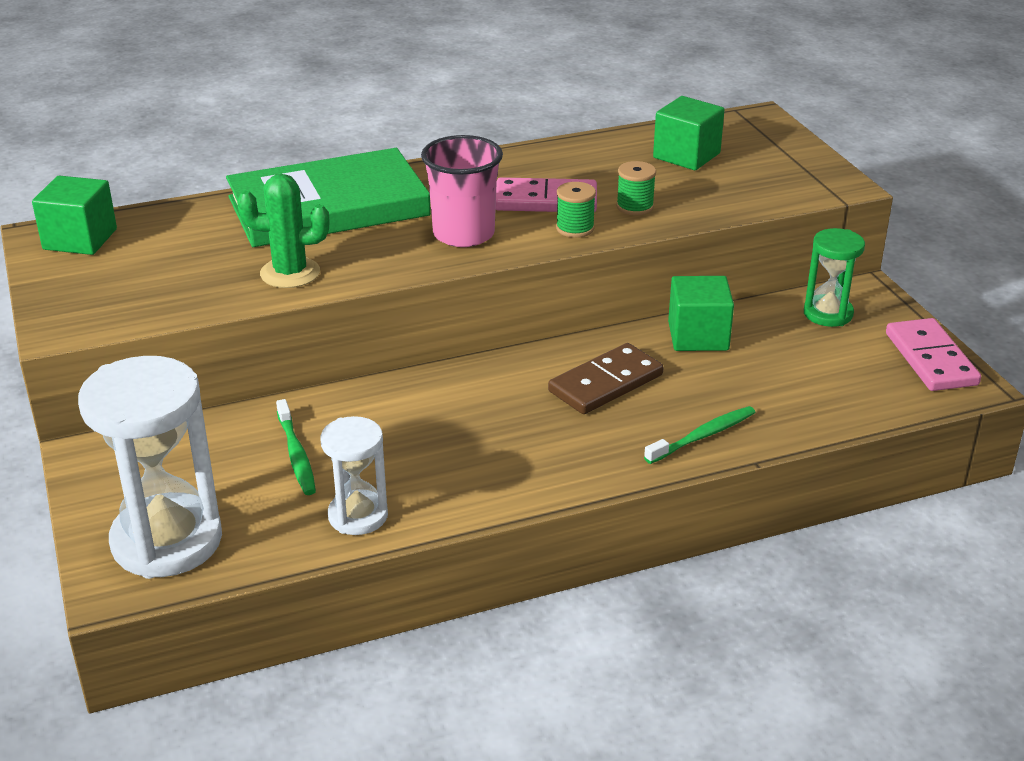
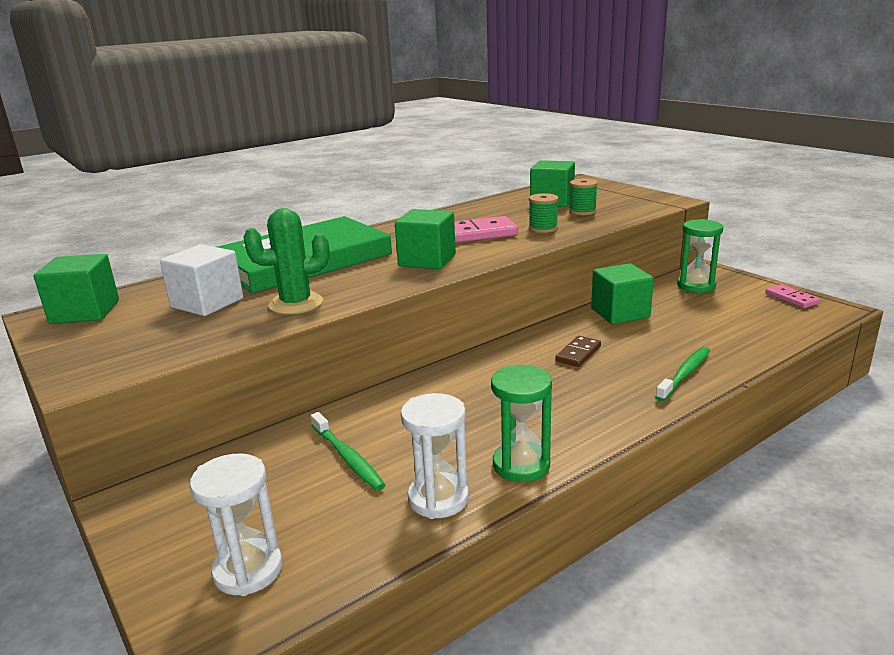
camera: 15 degrees left, 10 degrees down
(167, 541) = (248, 570): white hourglass -> white hourglass, size x0.56
(202, 252) = (207, 303): none -> white cube
(455, 500) = (521, 465): none -> green hourglass
(463, 234) = (427, 260): pink cup -> green cube
(575, 228) = (510, 245): green spool -> green spool (582, 211)
(605, 383) = (578, 353): brown domino -> brown domino, size x0.57
(931, 359) = (791, 298): pink domino -> pink domino, size x0.57

